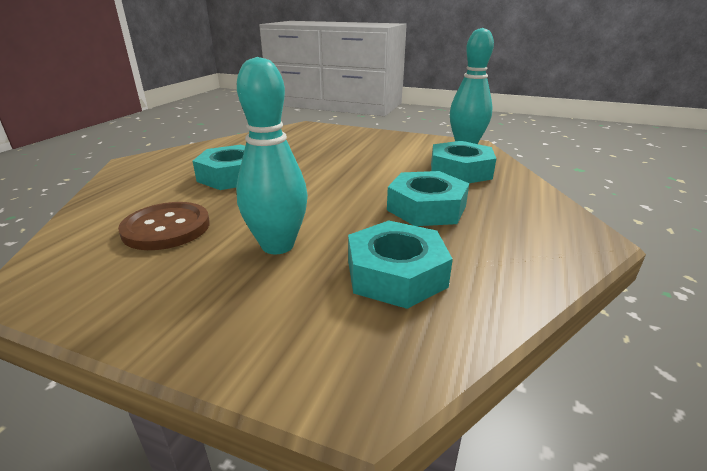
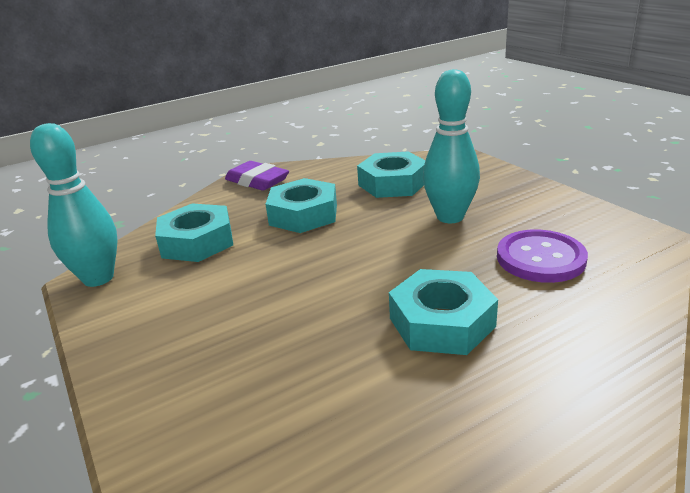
camera: 140 degrees left, 0 degrees up
(166, 228) = (540, 258): brown button -> purple button
(554, 227) = (257, 181): none -> purple eraser

